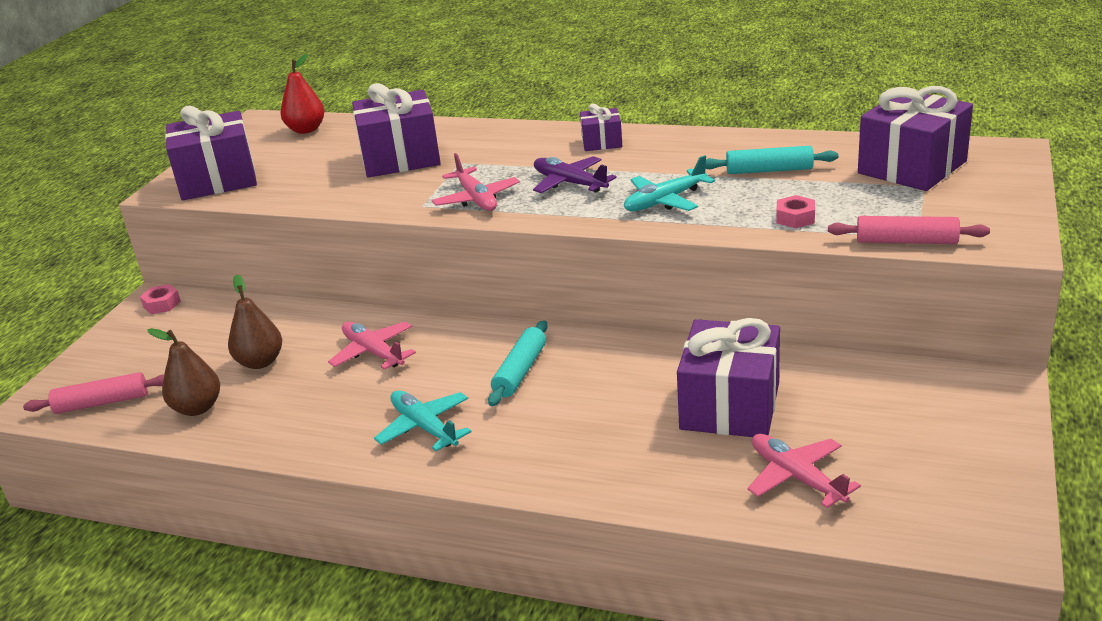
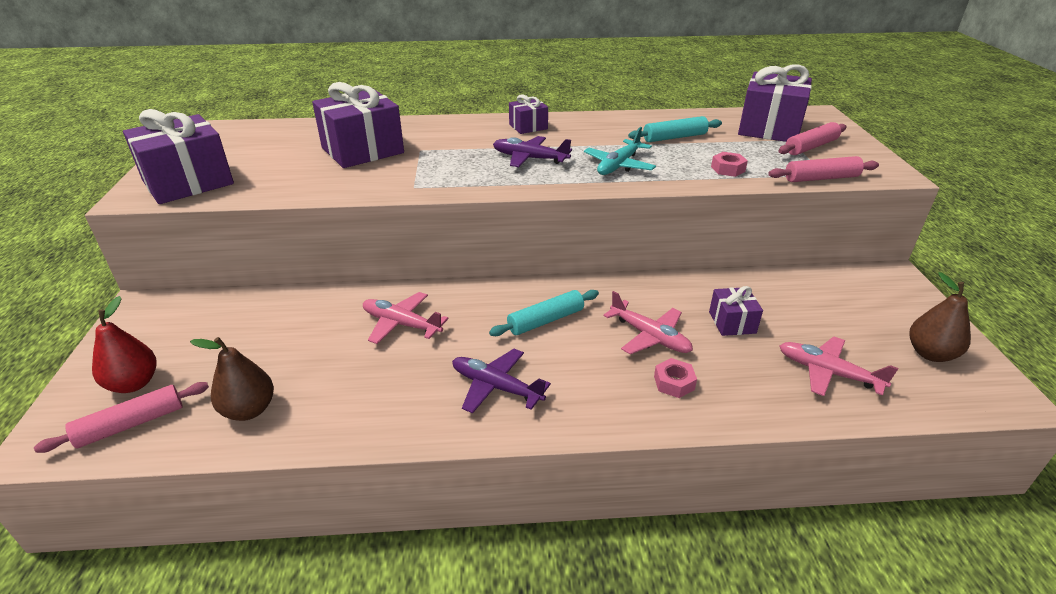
camera: 25 degrees left, 5 degrees up
(162, 304) = (152, 309): pink nut -> pink nut (674, 383)
(260, 362) = (292, 351): brown pear -> brown pear (930, 354)
(306, 130) = (253, 134): red pear -> red pear (134, 383)
(424, 427) = (496, 387): turquoise plane -> purple plane
(476, 199) = (459, 177): pink plane -> pink plane (649, 336)
(520, 371) = (546, 320): turquoise rolling pin -> turquoise rolling pin turned 60 degrees clockwise
(730, 406) = (732, 322): purple gift -> purple gift, size x0.51
(941, 198) = (811, 147): none -> pink rolling pin

